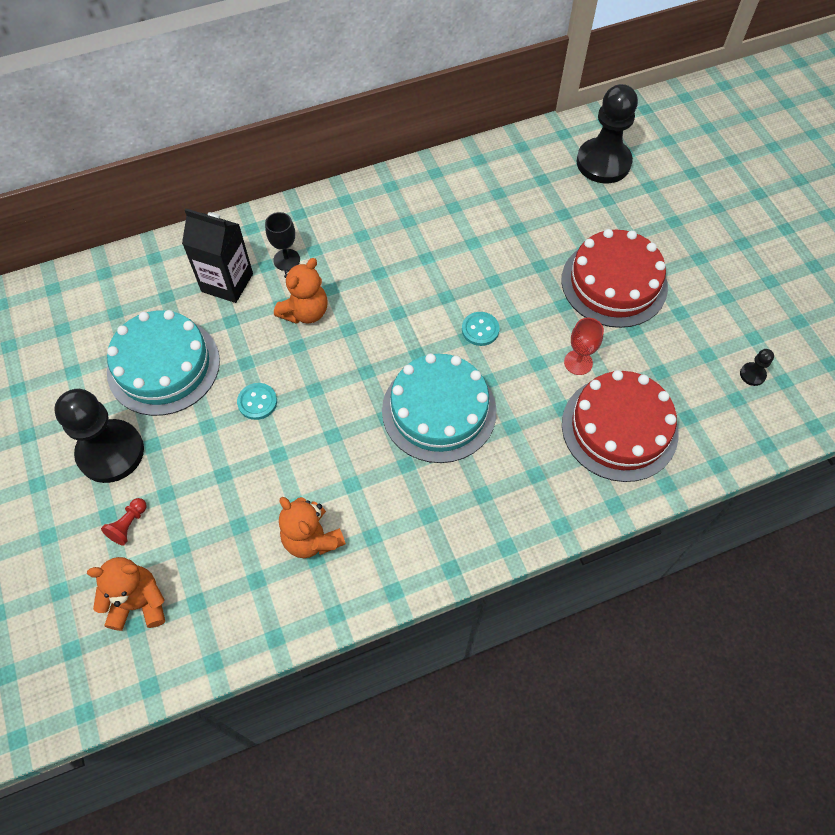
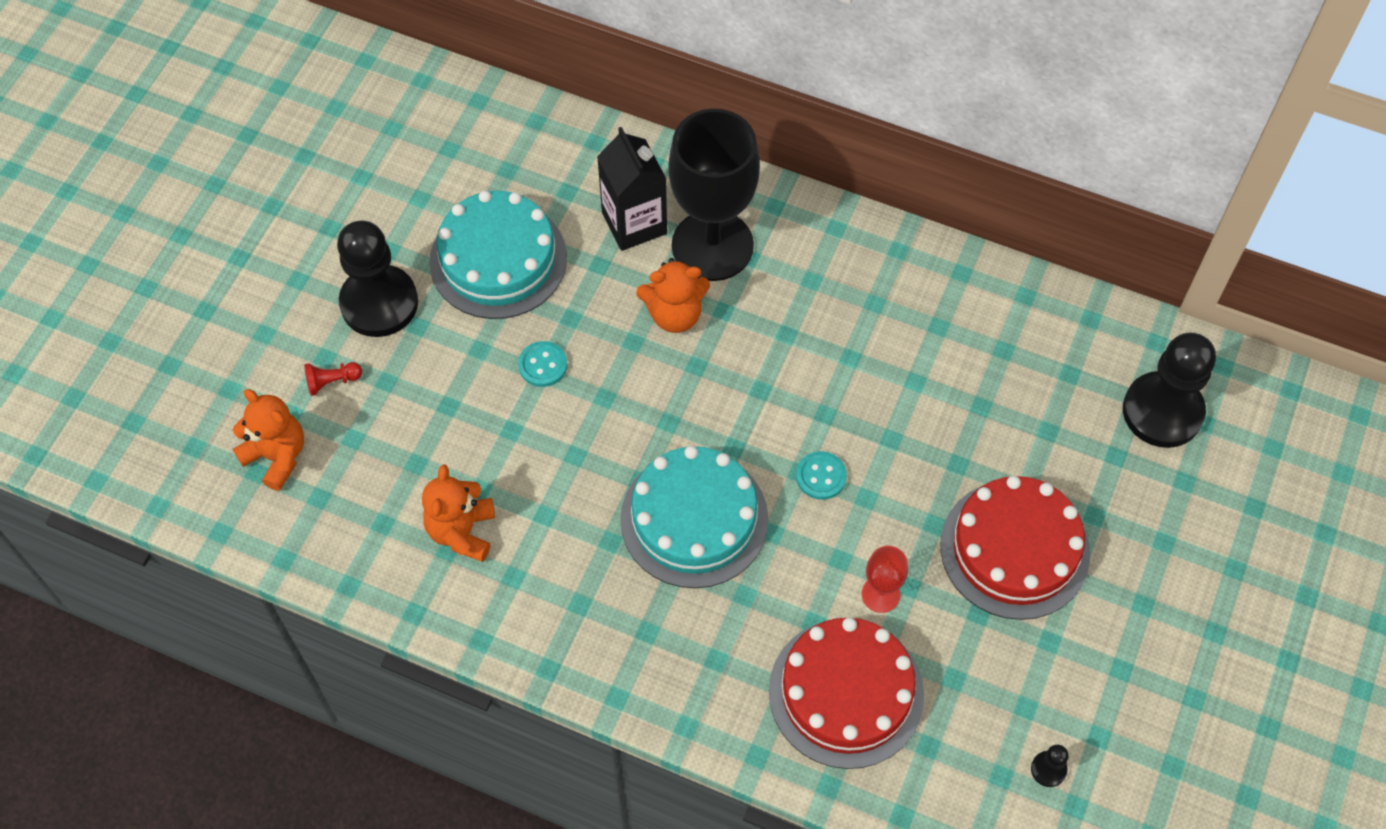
camera: 45 degrees right, 0 degrees up
(286, 260) = (712, 245): black goblet -> black goblet, size x2.34

